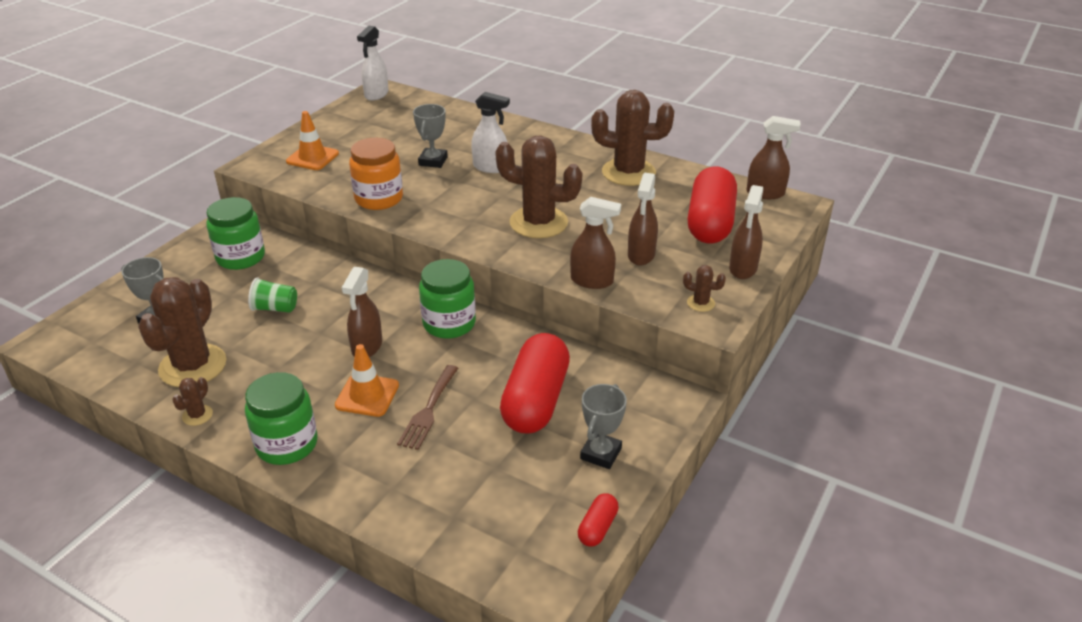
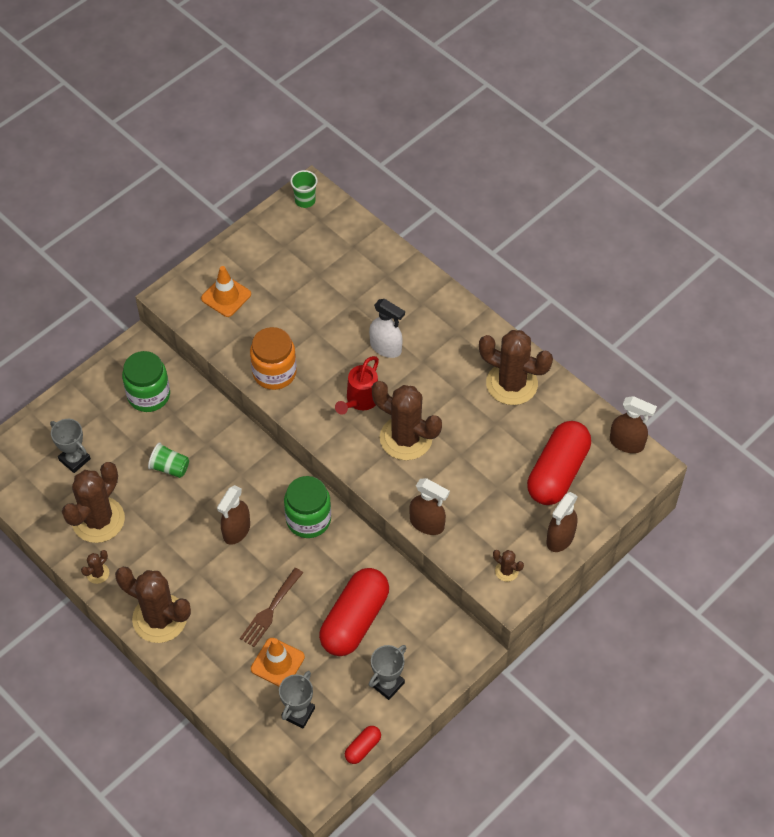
camera: 15 degrees right, 20 degrees up
(287, 444) = (159, 618): green jar -> brown cactus
(367, 395) = (227, 583): orange traffic cone -> orange traffic cone (277, 663)
(376, 94) = (305, 200): white spray bottle -> green cup
(433, 161) = (335, 326): grey trophy -> grey trophy (298, 713)
(478, 204) = (360, 400): none -> red watering can
(641, 255) = (480, 501): brown spray bottle -> none

